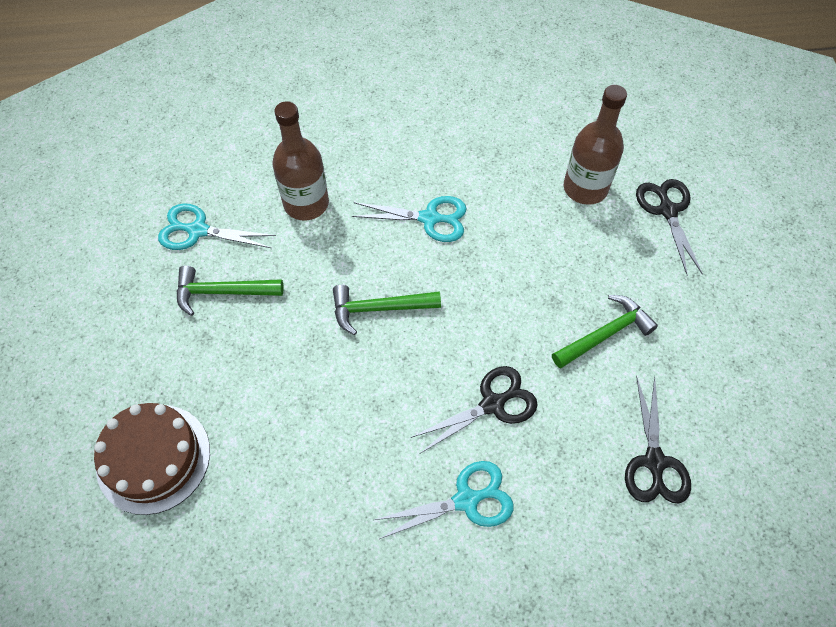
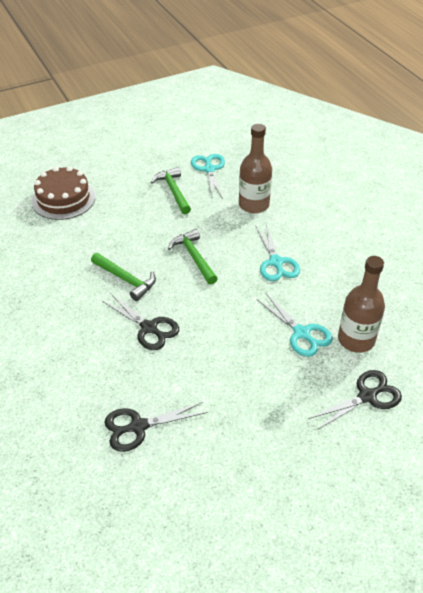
camera: 70 degrees right, 15 degrees down
(466, 500) = (78, 331): turquoise scissors -> turquoise scissors (301, 333)
(605, 334) = (231, 378): green hammer -> green hammer (126, 280)

